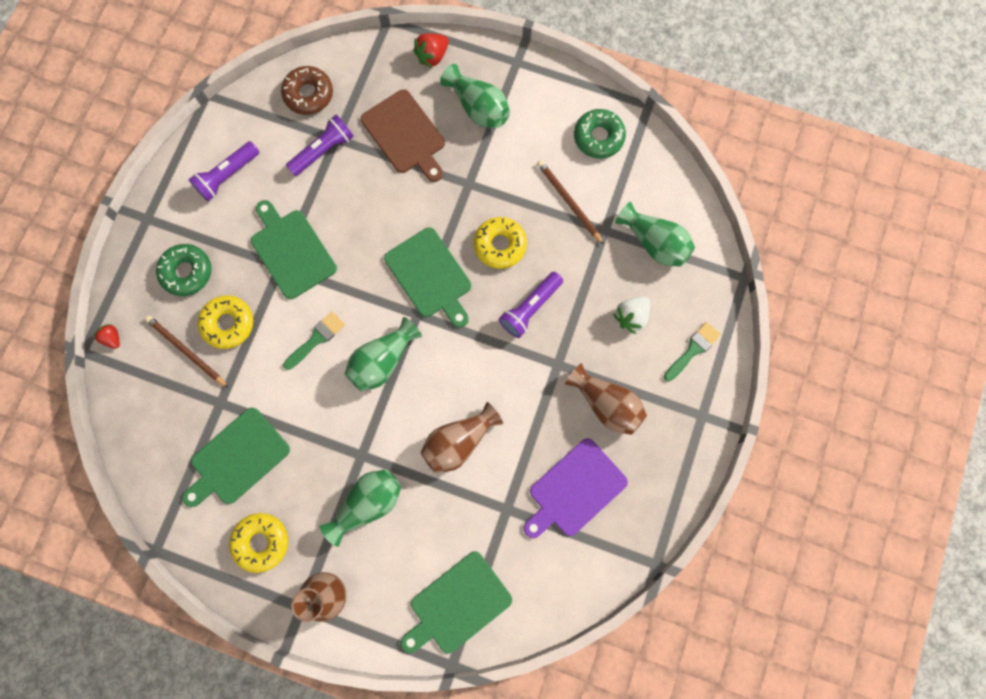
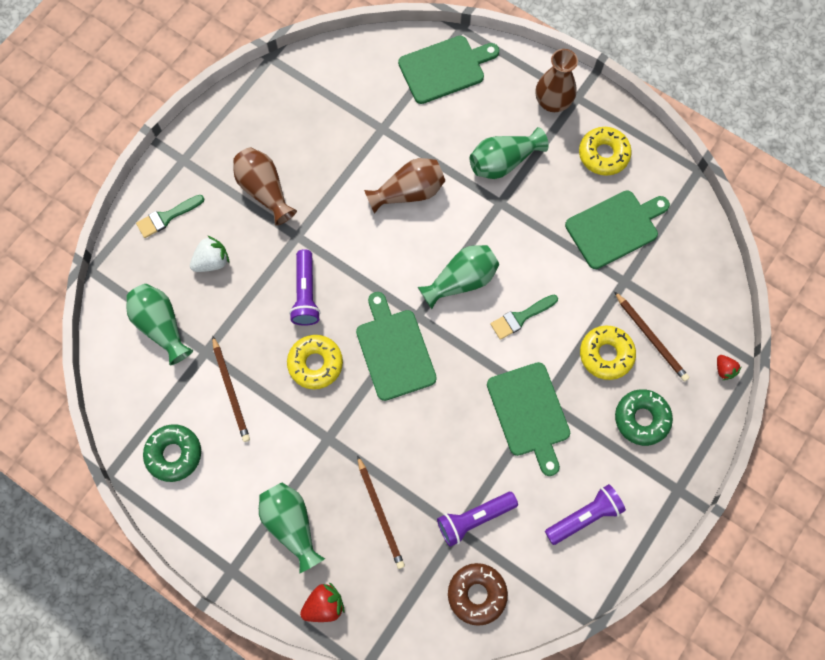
camera: 165 degrees left, 5 degrees down
(405, 135) = (380, 513): brown cutting board -> brown pencil
(530, 308) = (306, 294): purple flashlight -> purple flashlight turned 120 degrees clockwise
(574, 489) = (318, 129): purple cutting board -> none

